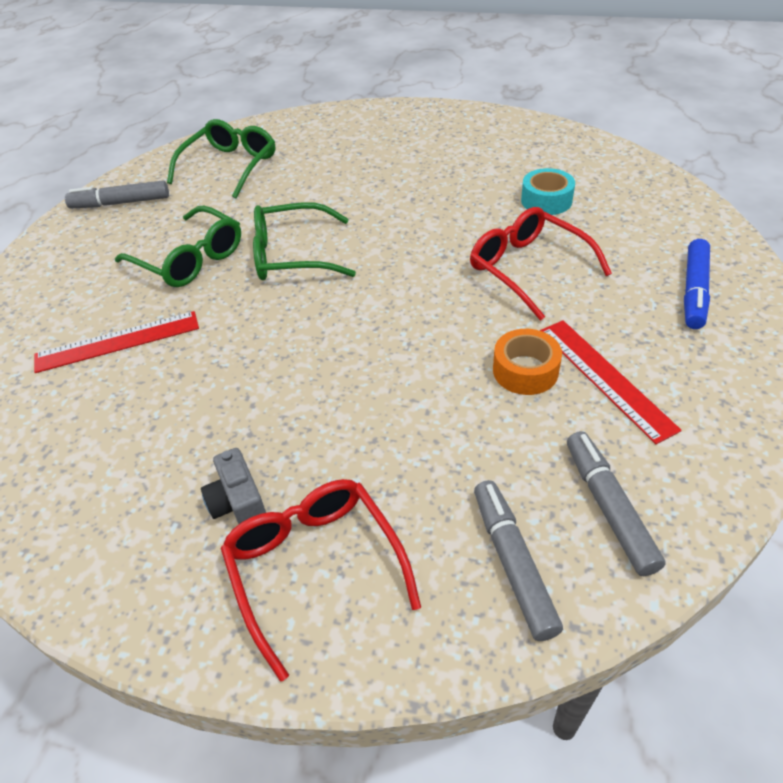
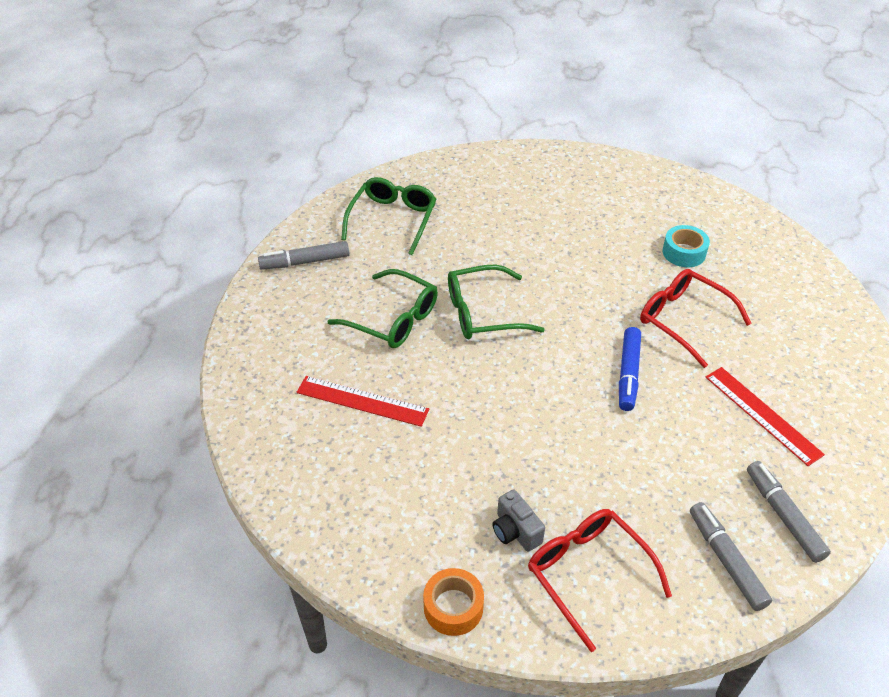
camera: 10 degrees left, 0 degrees up
(117, 341) = (362, 401): red ruler -> red ruler turned 45 degrees clockwise
(525, 370) = (701, 411): orange tape -> orange tape (453, 607)
(694, 291) = (816, 337): blue marker -> blue marker (628, 374)

